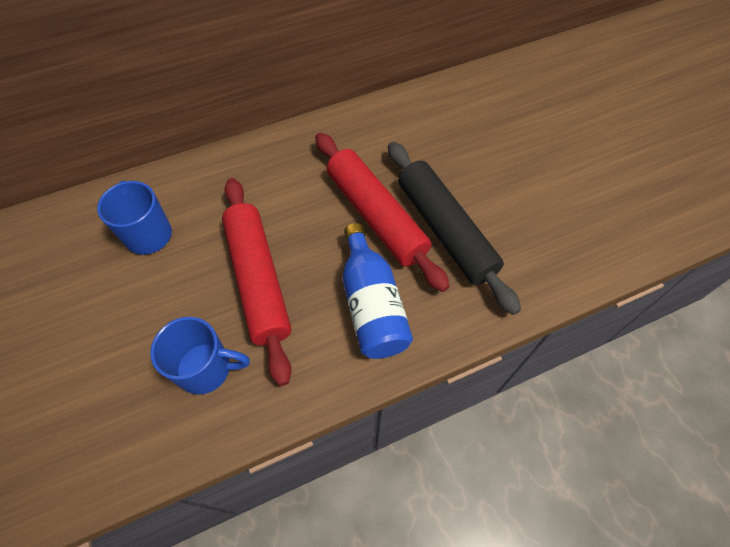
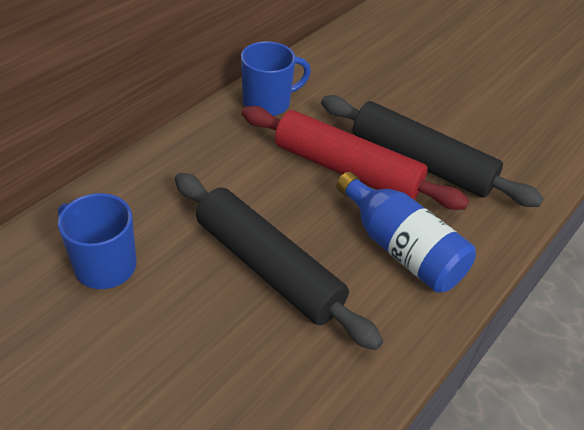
camera: 30 degrees left, 15 degrees down
(206, 369) = (273, 375): blue mug -> blue mug (268, 103)
(258, 280) = (267, 268): red rolling pin -> black rolling pin

